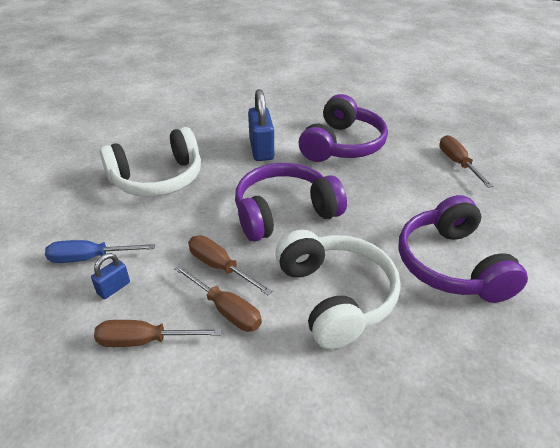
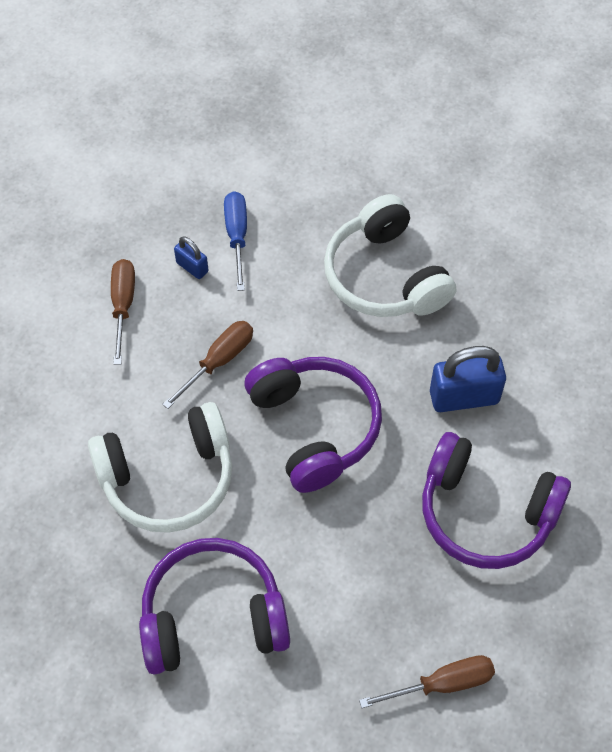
camera: 90 degrees right, 20 degrees up
(226, 310) = (156, 372): brown screwdriver -> none

